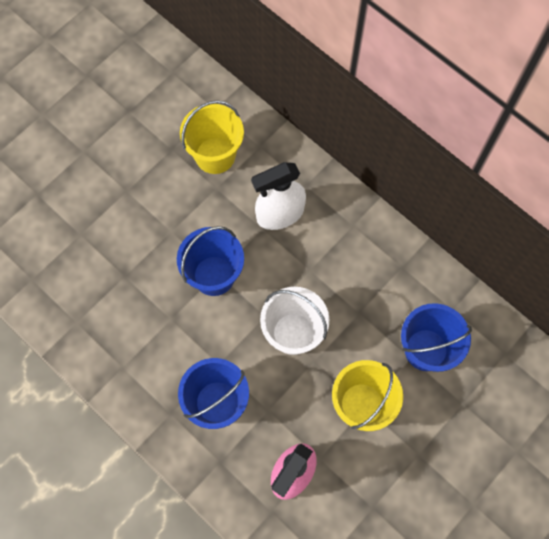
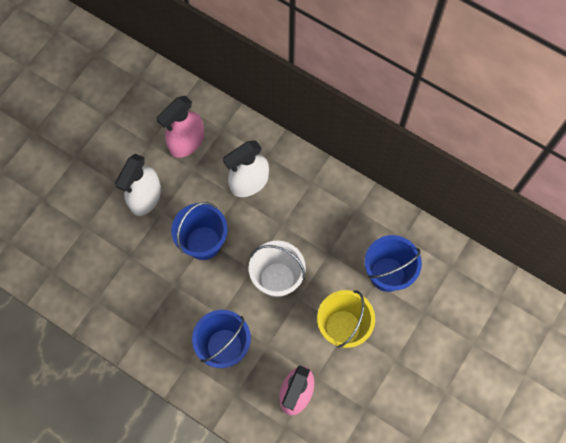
camera: 10 degrees left, 0 degrees up
(156, 212) = (145, 198): none -> white spray bottle
(215, 155) = (186, 142): yellow bucket -> pink spray bottle

